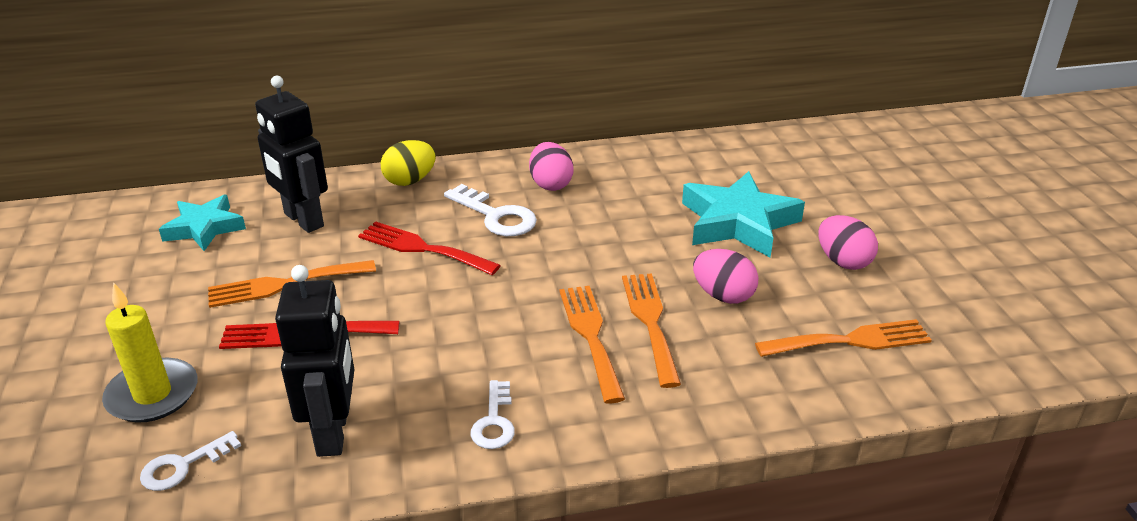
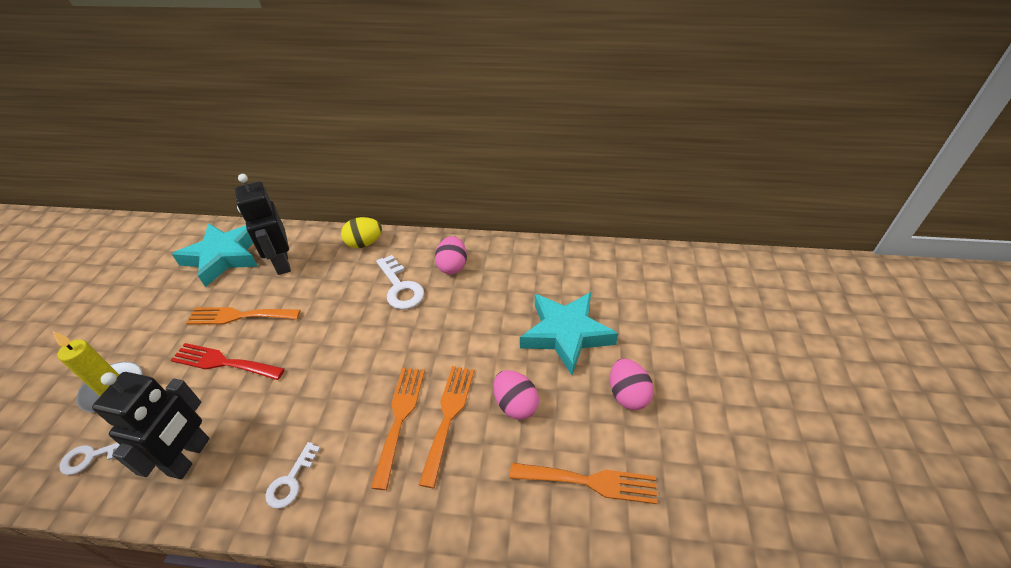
camera: 20 degrees right, 10 degrees up
(204, 228) = (223, 257): turquoise star -> turquoise star, size x1.55
(422, 248) = (338, 305): red fork -> none

